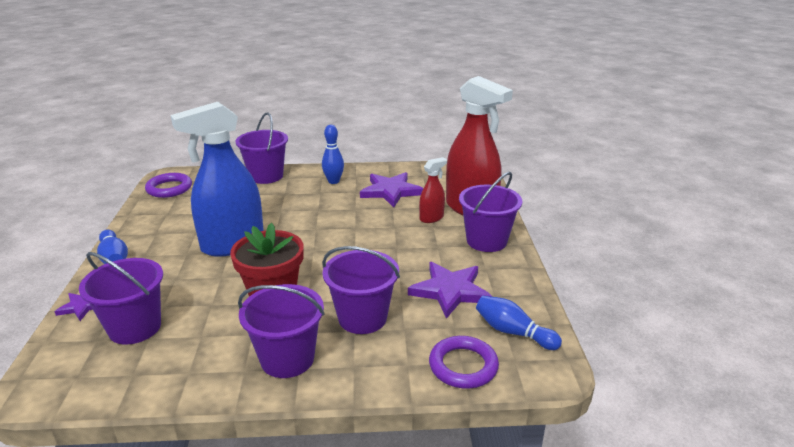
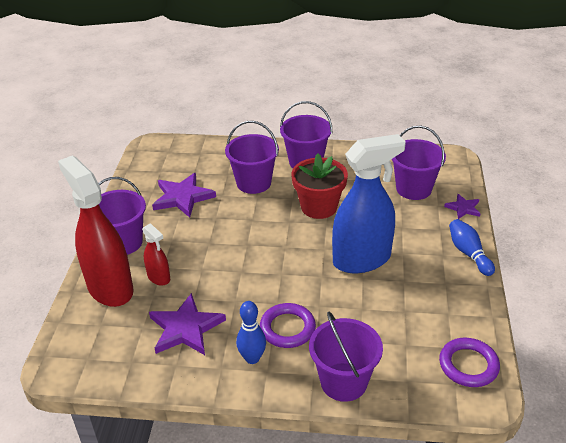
camera: 170 degrees left, 10 degrees up
(431, 218) = (159, 277): red spray bottle -> red spray bottle turned 105 degrees counterclockwise
(463, 366) = (200, 151): purple ring -> purple ring (287, 328)
(513, 332) = (157, 166): blue bowling pin -> none

